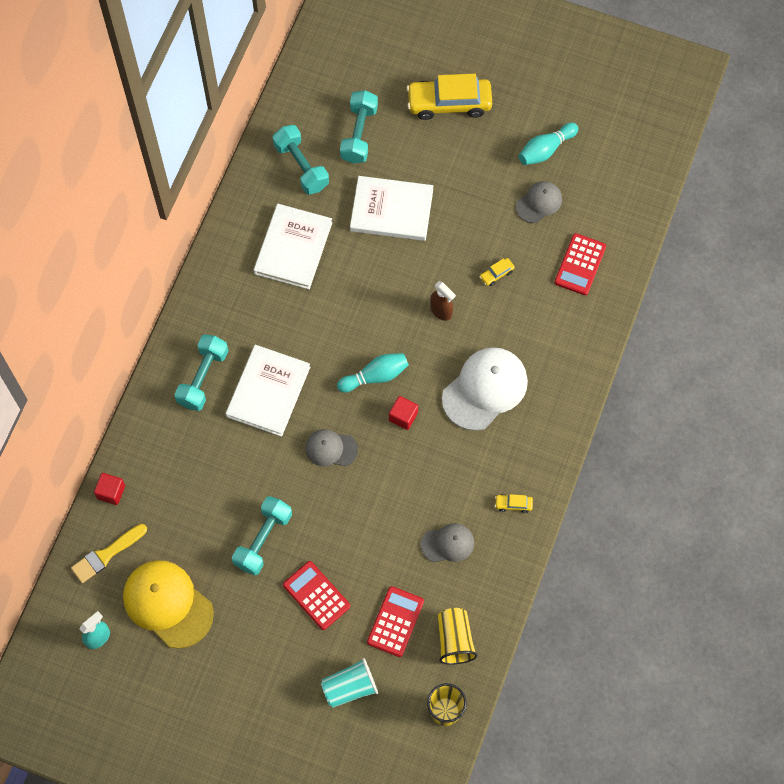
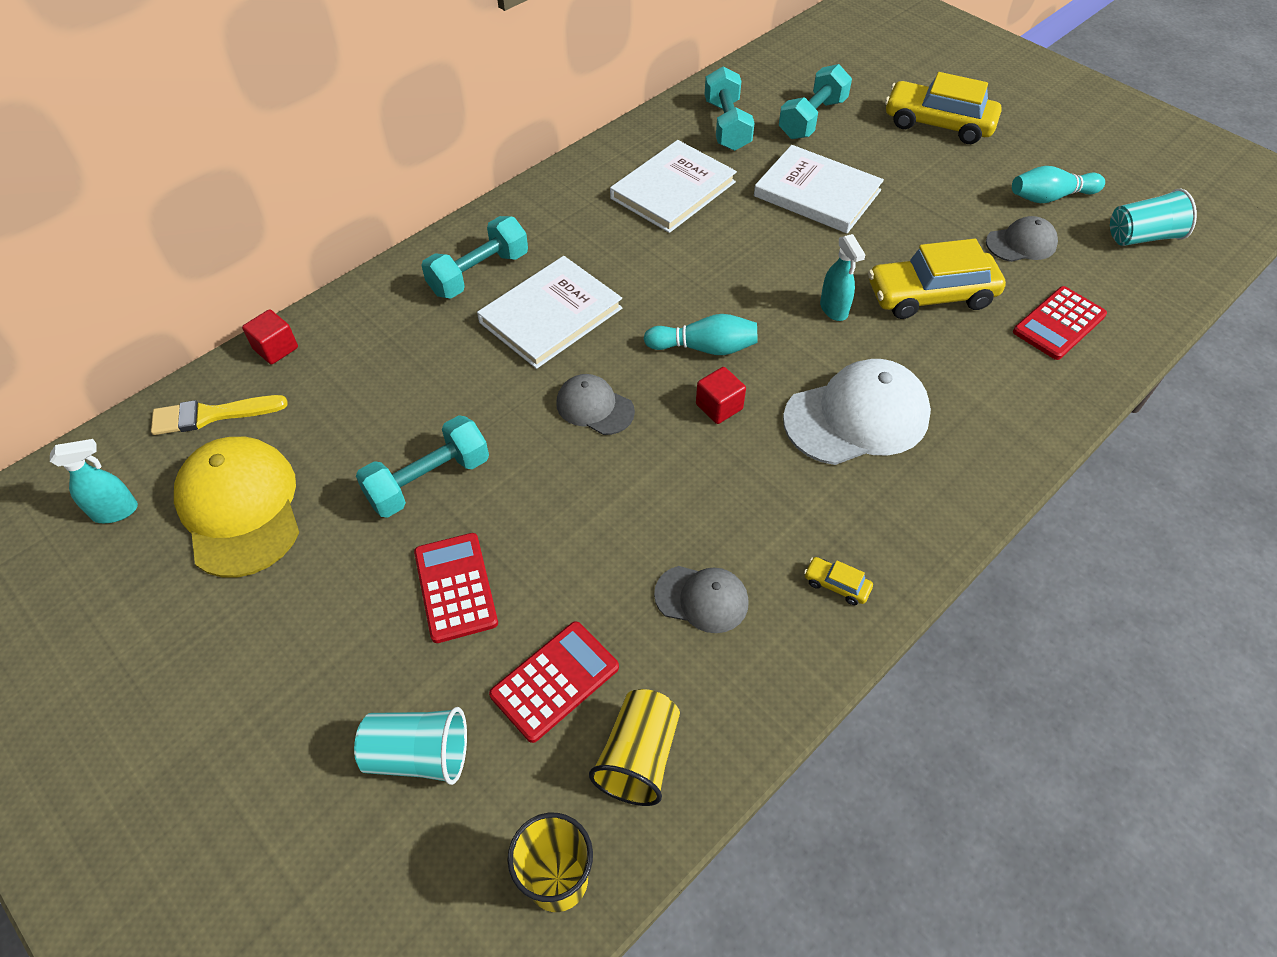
camera: 25 degrees right, 15 degrees down
(441, 311) = (834, 309): brown spray bottle -> turquoise spray bottle
(496, 274) = (931, 296): yellow car -> yellow car, size x2.43
(613, 164) = (1142, 237): none -> turquoise cup

